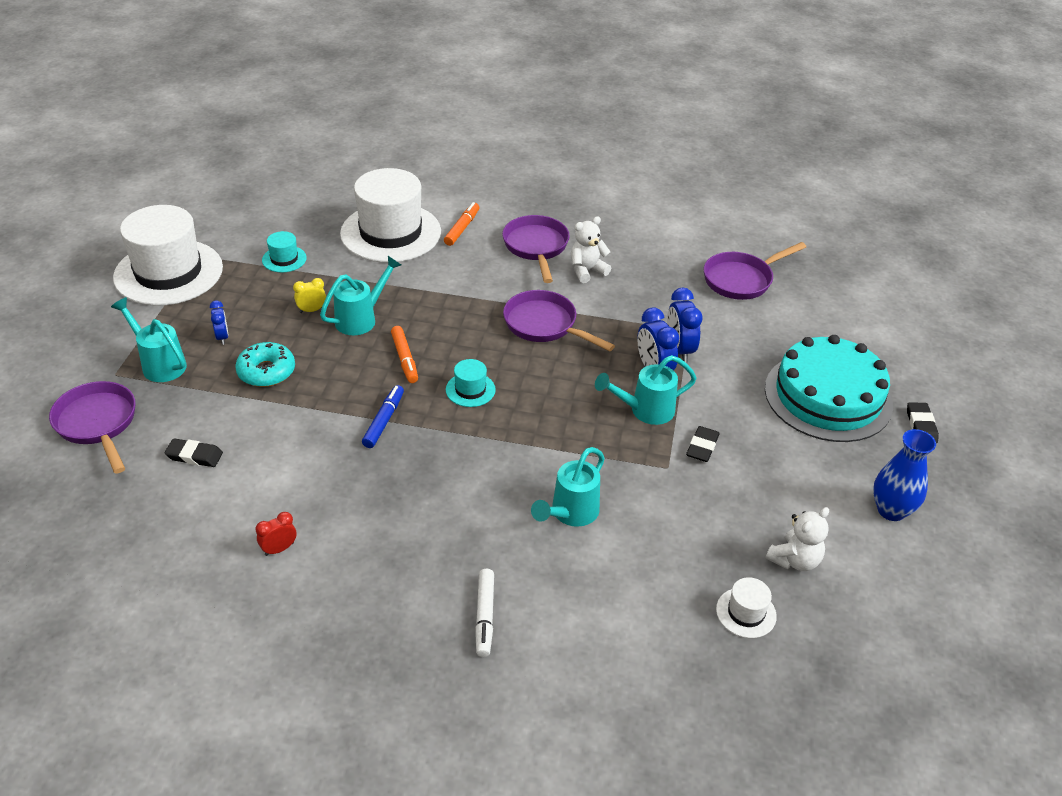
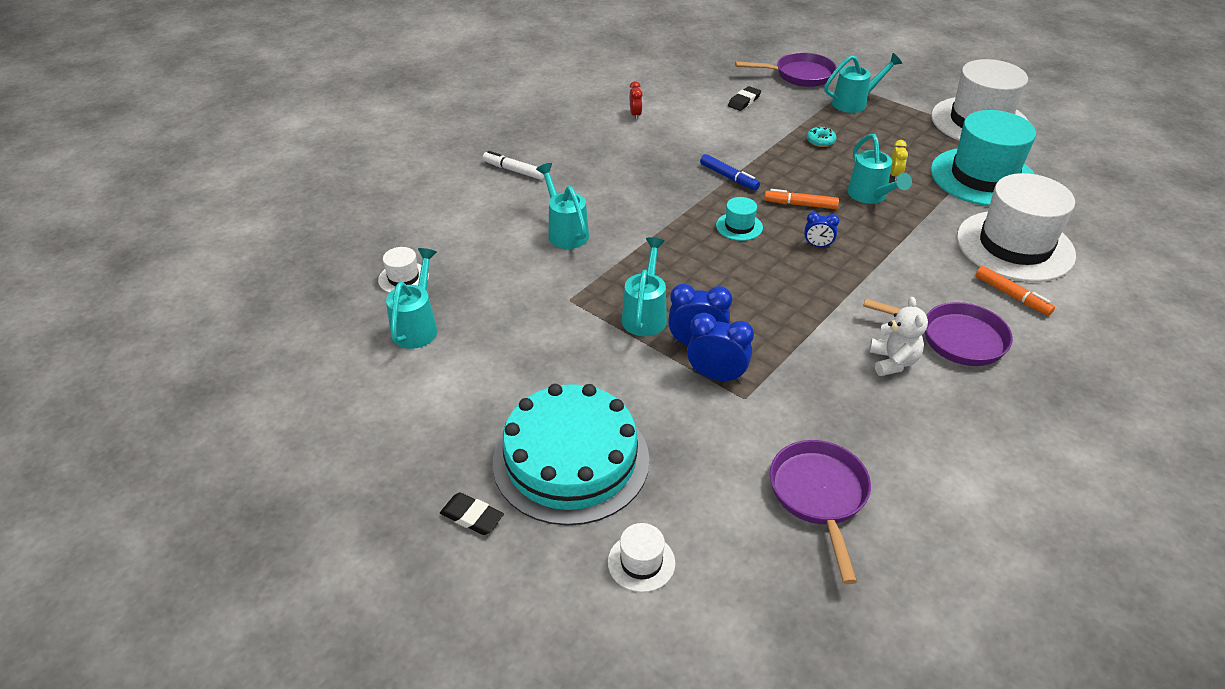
camera: 120 degrees right, 0 degrees up
(222, 337) = (875, 131): blue clock -> blue clock (817, 245)
(266, 371) = (820, 141): turquoise donut -> turquoise donut, size x0.60
(284, 259) = (983, 177): turquoise hat -> turquoise hat, size x2.36
(544, 325) = (807, 297): purple pan -> none
(702, 447) = (575, 330): black eraser -> none
(794, 560) = (417, 326): white teddy bear -> turquoise watering can
(865, 337) = (641, 562): none -> white hat
(891, 510) = (402, 417): blue vase -> none

